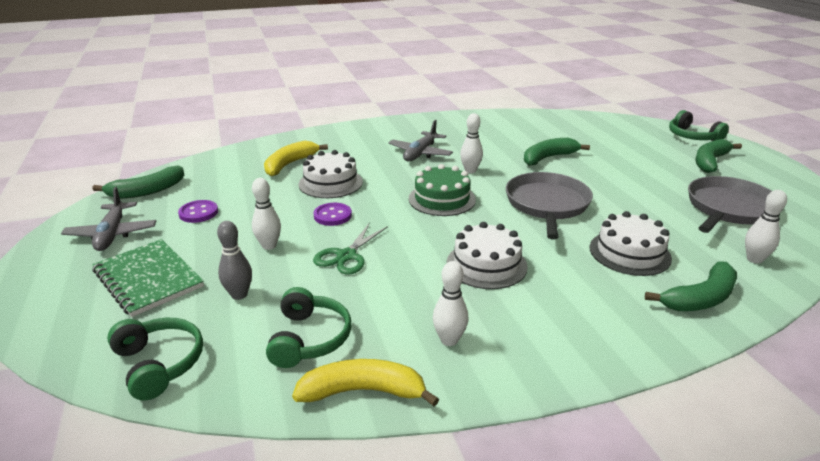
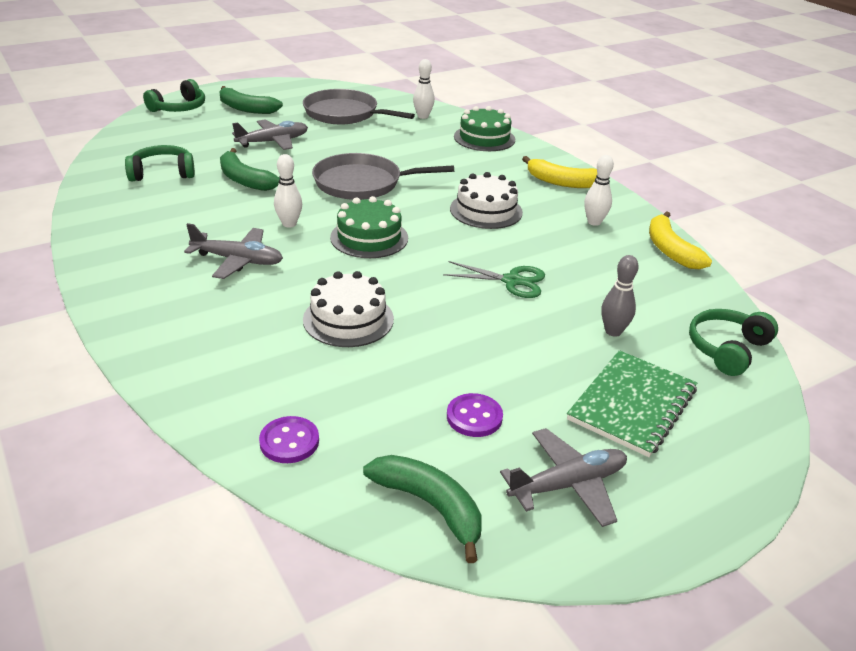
camera: 105 degrees left, 5 degrees up
(269, 246) = (520, 334): white bowling pin -> none
(290, 164) = (292, 369): yellow banana -> yellow banana (562, 182)
(309, 338) = (639, 280): green headphones -> green headphones (162, 173)
(332, 216) = (435, 303): purple button -> purple button (289, 441)
(629, 253) = (435, 155): white cake -> none
(632, 170) = (273, 142): none -> grey plane
(700, 298) = (484, 138): green banana -> green cake

